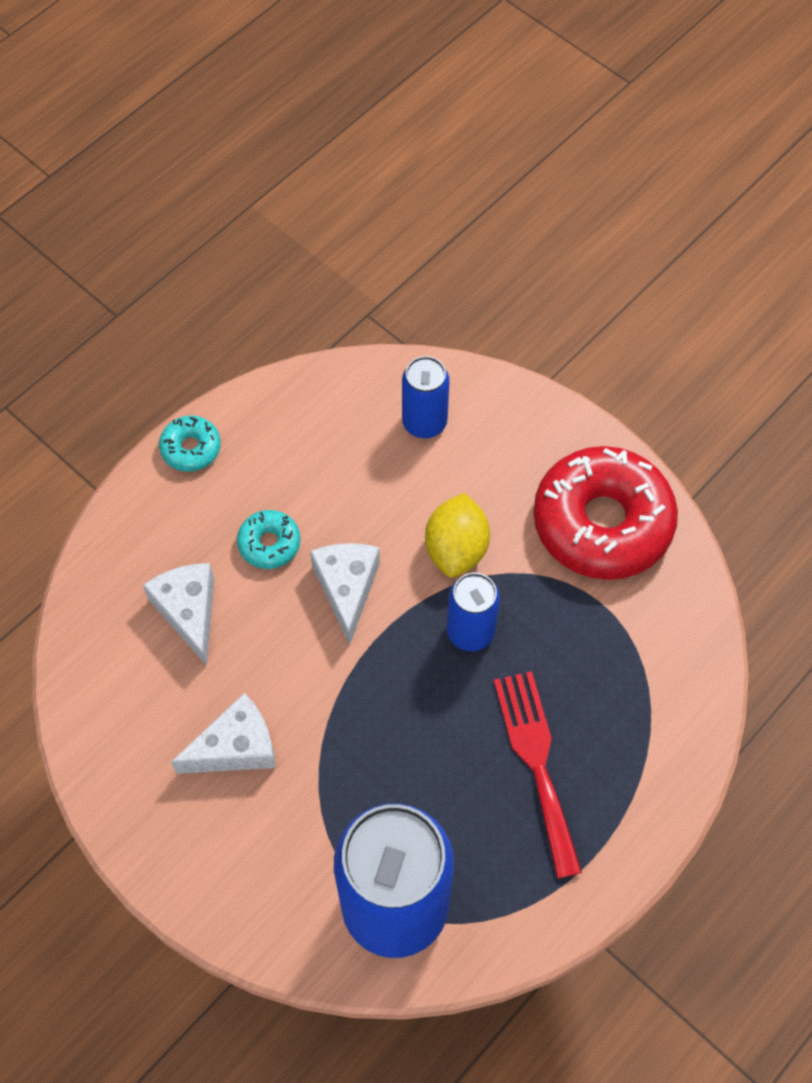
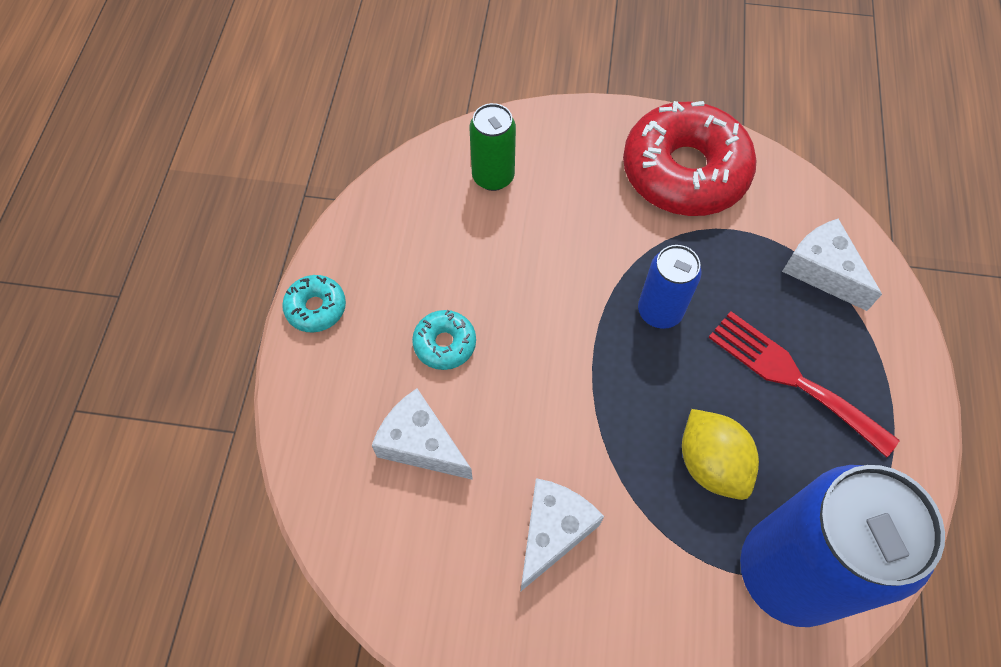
camera: 35 degrees left, 0 degrees up
(347, 588) = (537, 339): white cheese -> white cheese (822, 271)
(424, 422) = (493, 177): blue can -> green can
(456, 549) = (596, 256): yellow lemon -> yellow lemon (711, 464)

